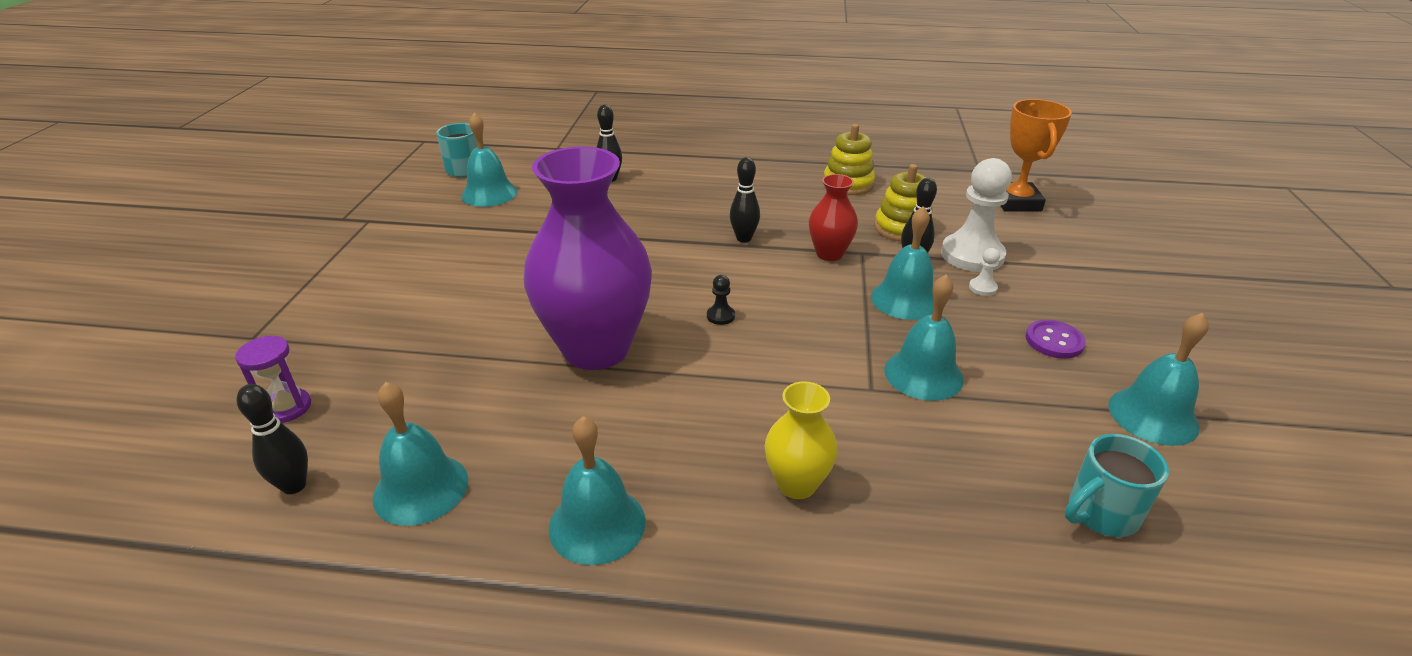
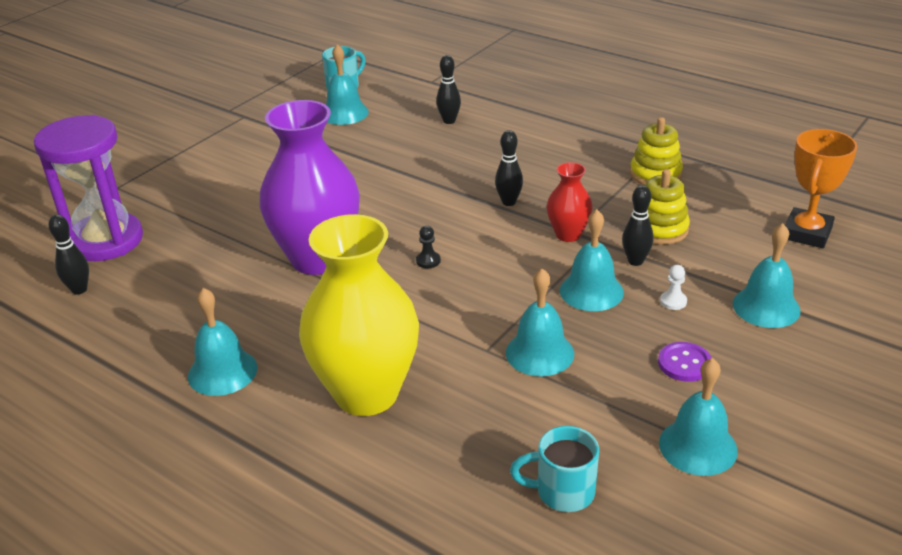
camera: 30 degrees right, 0 degrees up
(287, 408) = (106, 240): purple hourglass -> purple hourglass, size x2.31
(421, 488) = (142, 315): turquoise bell -> turquoise bell (766, 307)
(797, 484) = (366, 393): yellow vase -> yellow vase, size x2.09
(972, 255) = (698, 271): white pawn -> none

